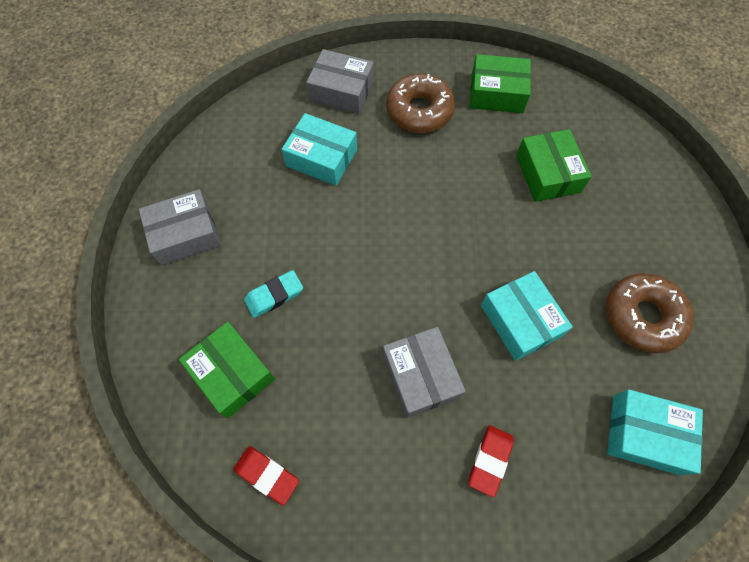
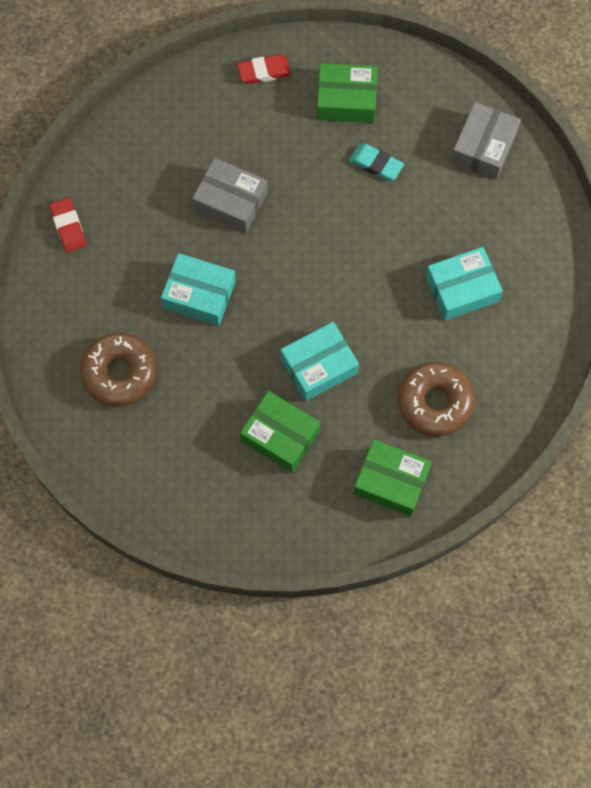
camera: 135 degrees right, 5 degrees up
(274, 296) = (376, 164): turquoise eraser -> turquoise eraser turned 75 degrees counterclockwise
(341, 91) = (516, 362): grey box -> none
(490, 460) = (144, 191): red eraser -> red eraser (68, 227)
(496, 93) = (391, 482): green box -> green box turned 60 degrees clockwise
(645, 434) = (61, 290): turquoise box -> turquoise box (319, 366)

